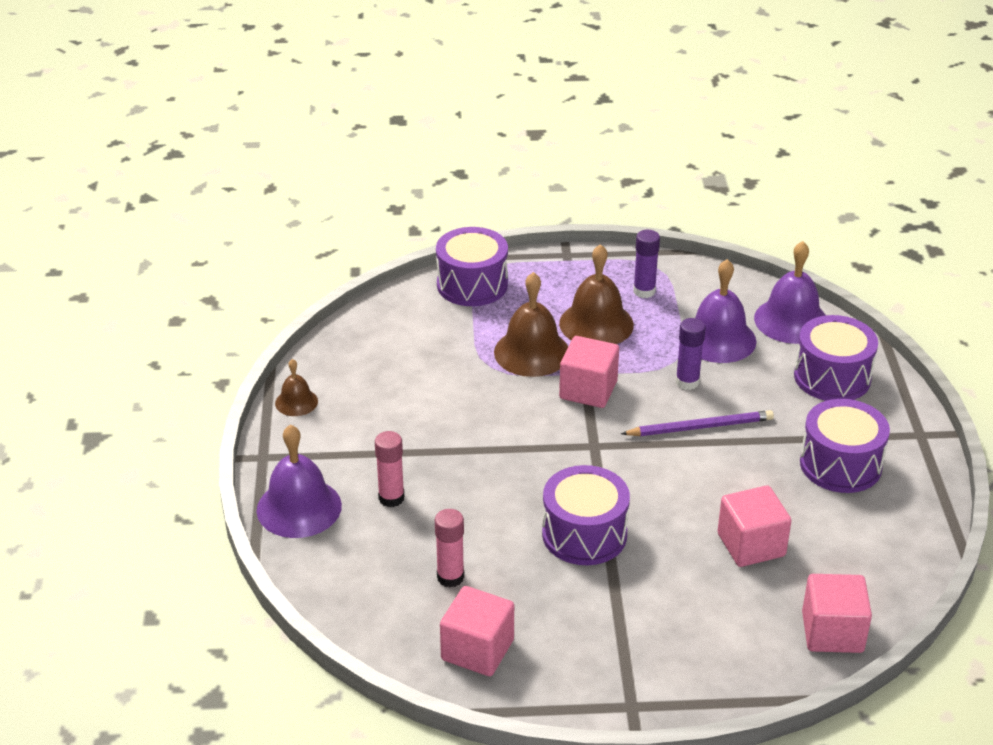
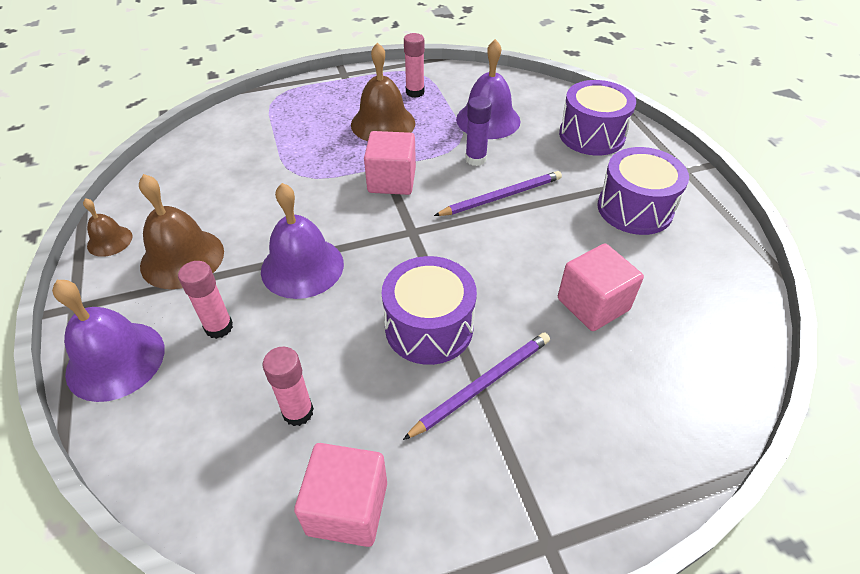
camera: 15 degrees left, 10 degrees up
(472, 284) = (268, 108): purple drum -> none
(532, 352) = (333, 156): brown bell -> brown bell (182, 258)
(618, 589) = (482, 385): none -> purple pencil
(644, 291) = (415, 92): purple glue stick -> pink glue stick
(791, 320) = (539, 97): purple bell -> purple bell (302, 267)
(832, 632) = (713, 387): pink cube -> none

